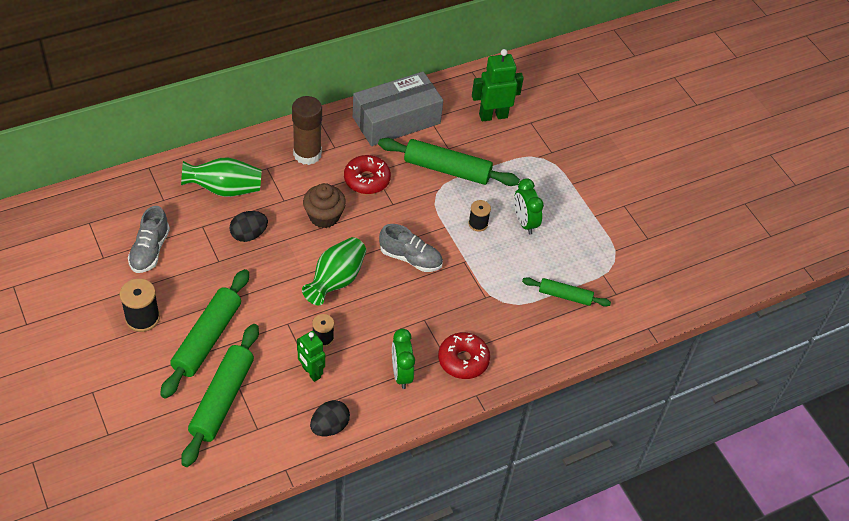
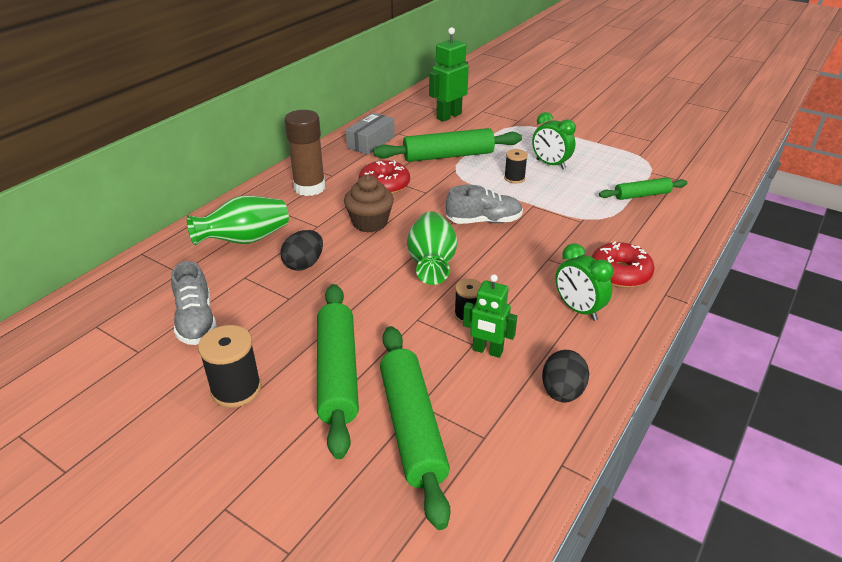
camera: 25 degrees left, 15 degrees down
(396, 120) = (371, 142): grey box -> grey box, size x0.58

